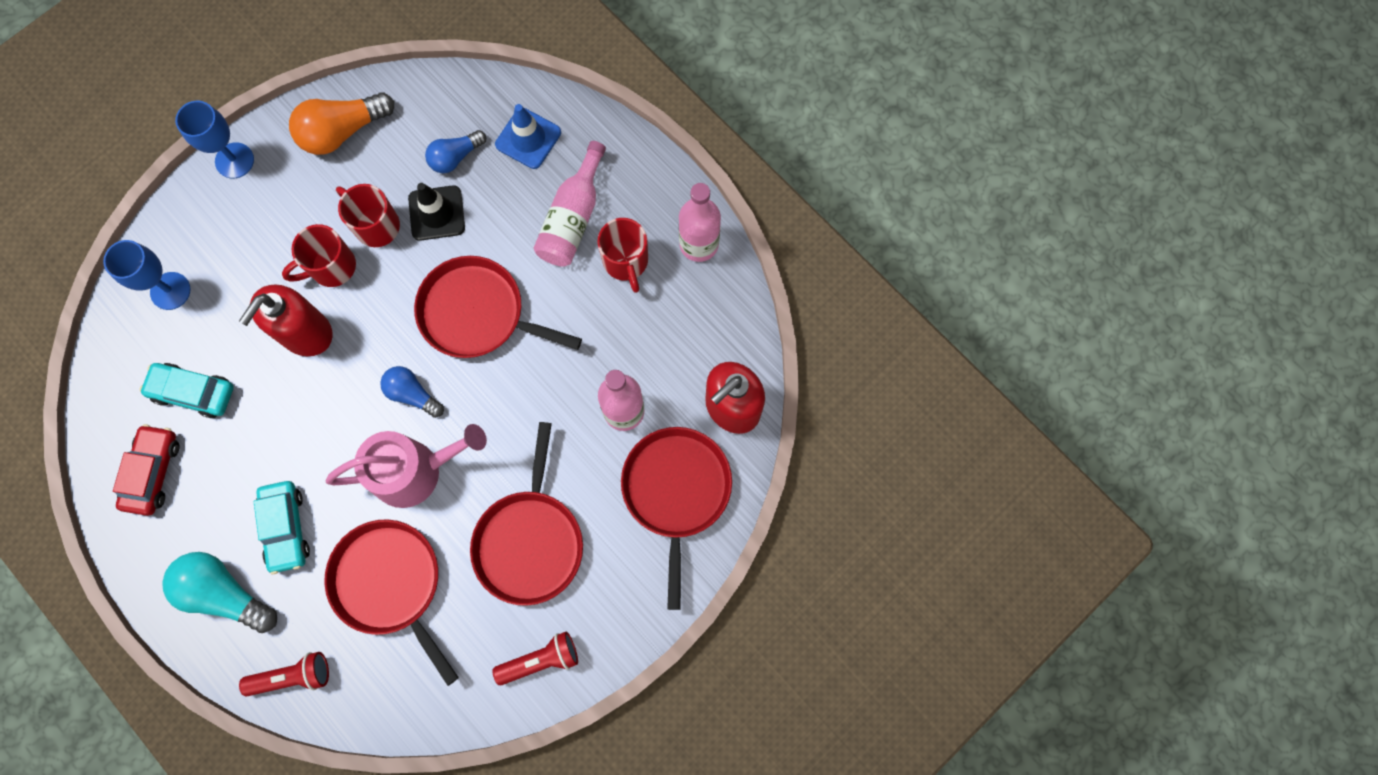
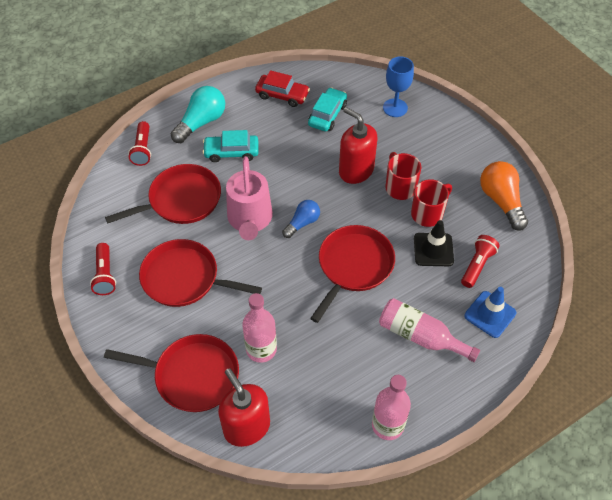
camera: 100 degrees right, 20 degrees down
(234, 160) = (482, 143): blue goblet -> none
(455, 157) = (477, 265): blue light bulb -> red flashlight
(626, 262) = (379, 368): red mug -> none

